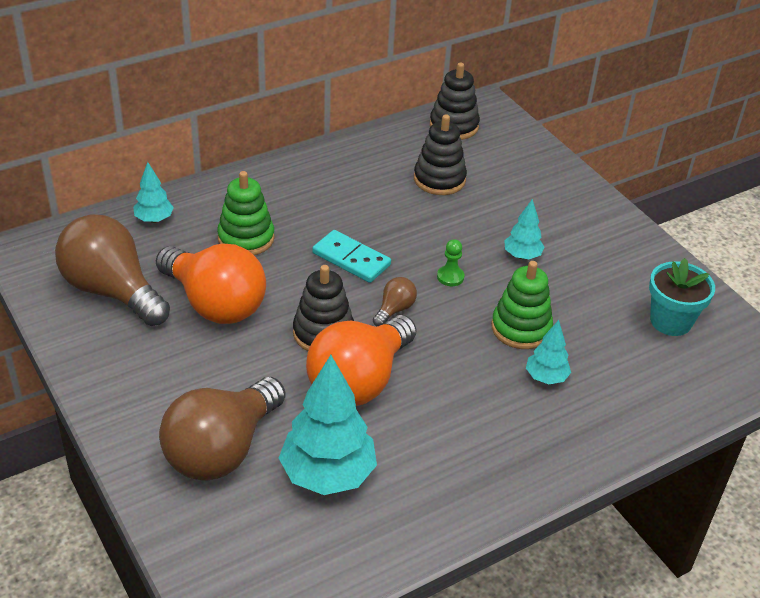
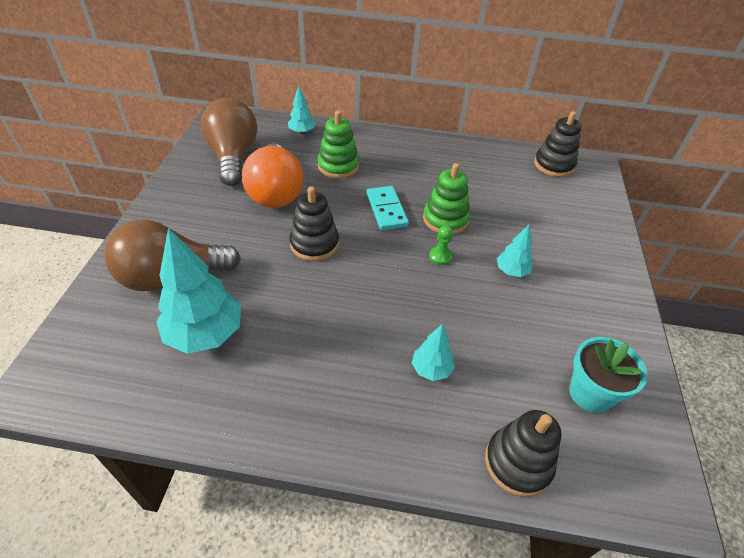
camera: 40 degrees right, 5 degrees up
(359, 381) = (299, 287): orange light bulb -> none
(394, 310) = (376, 256): brown light bulb -> none
(439, 179) = (505, 192): black stacking toy -> black stacking toy (518, 463)
(521, 328) = (452, 321): green stacking toy -> green stacking toy (445, 219)

